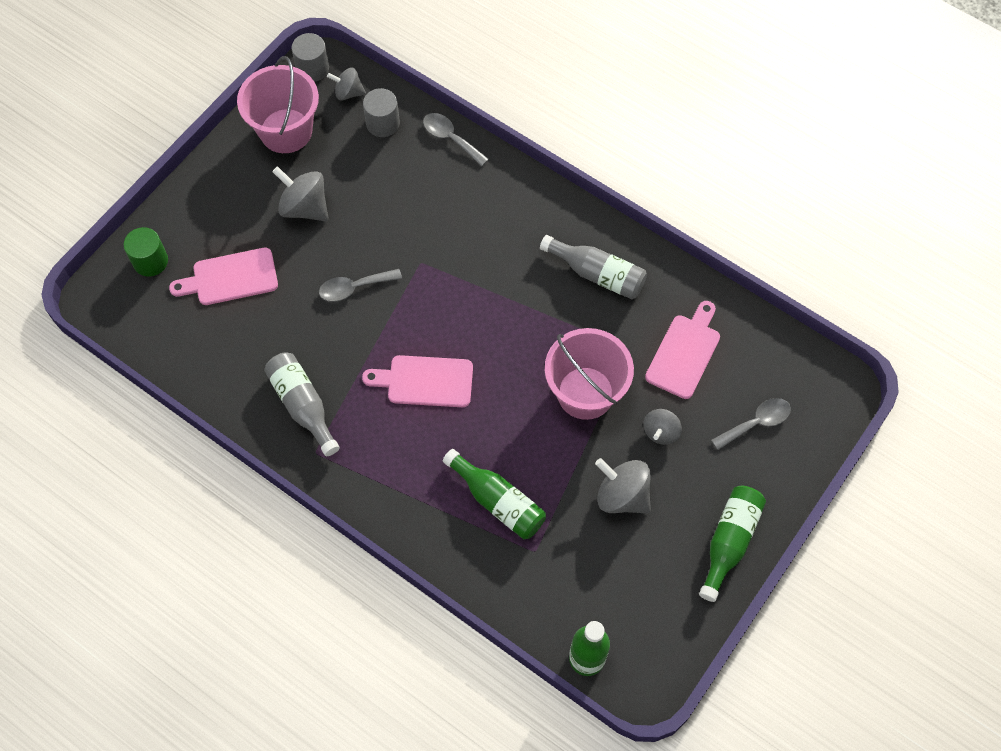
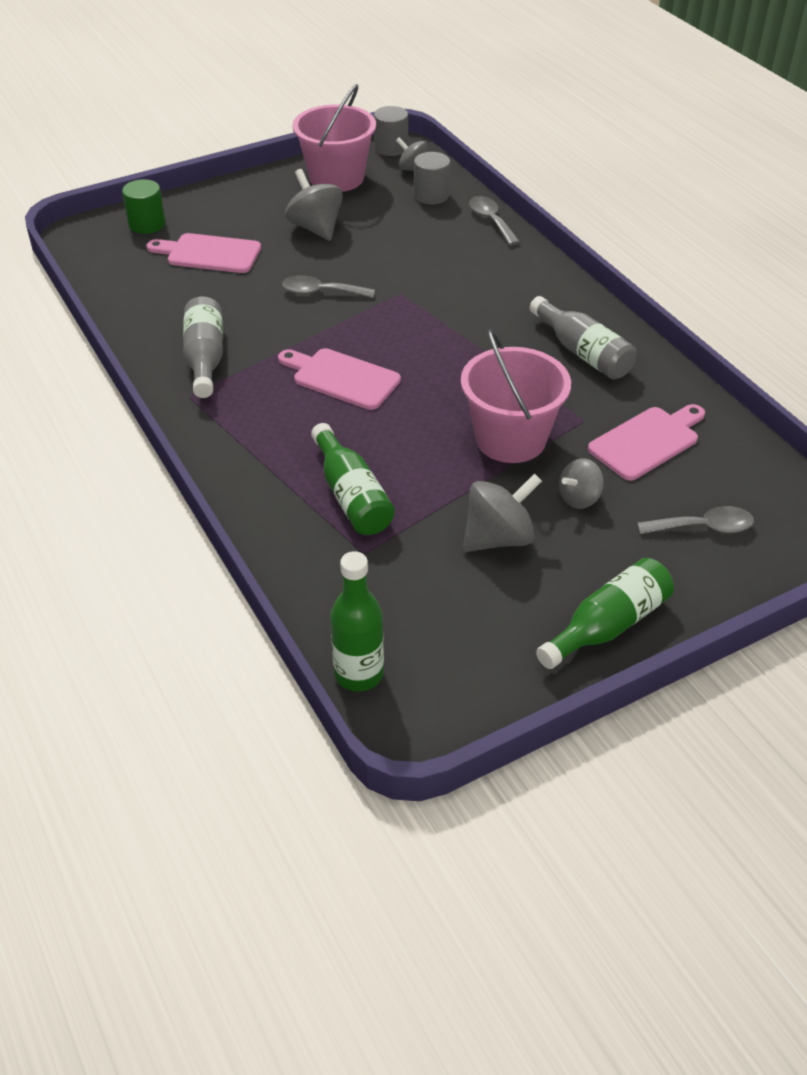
camera: 25 degrees right, 20 degrees down
(622, 495) = (498, 538): grey spinning top -> grey spinning top turned 90 degrees clockwise

